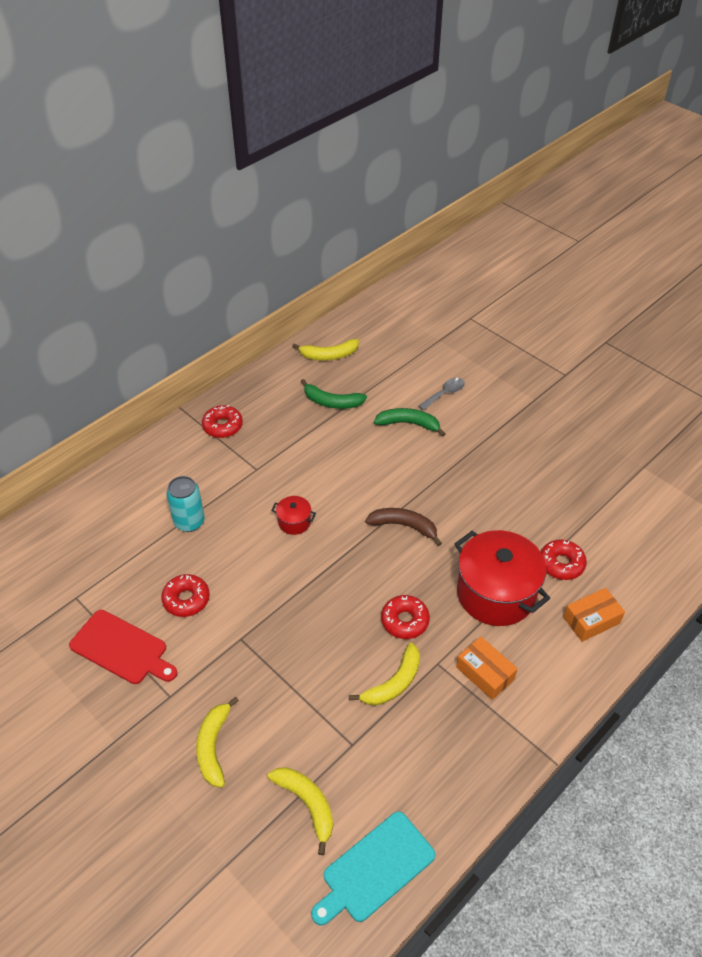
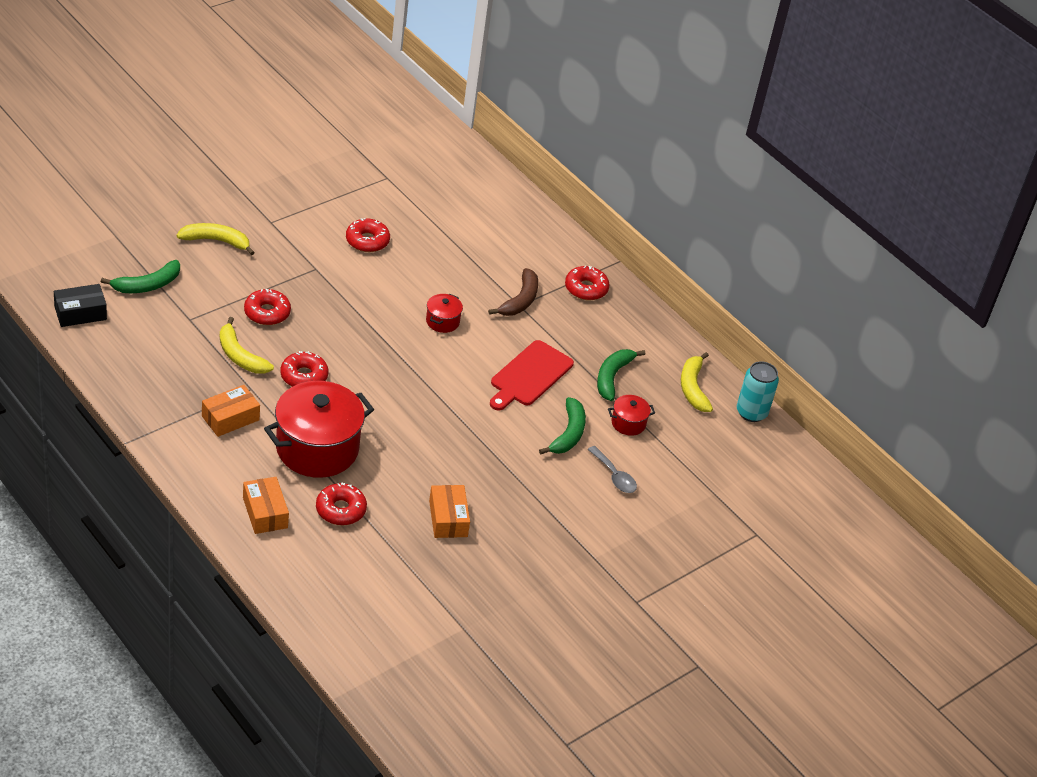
camera: 90 degrees right, 5 degrees down
(122, 648) = (326, 200): red cutting board -> red cutting board (529, 375)
(189, 522) = (458, 252): turquoise can -> turquoise can (751, 412)
(307, 804) = (147, 285): yellow banana -> green banana
(321, 671) = (267, 313): none -> red donut
(375, 869) = (80, 313): turquoise cutting board -> black box
(383, 389) = (628, 423): none -> red pot
(404, 526) = (419, 399): brown banana -> brown banana (520, 300)
(536, 489) = (448, 519): none -> orange box

